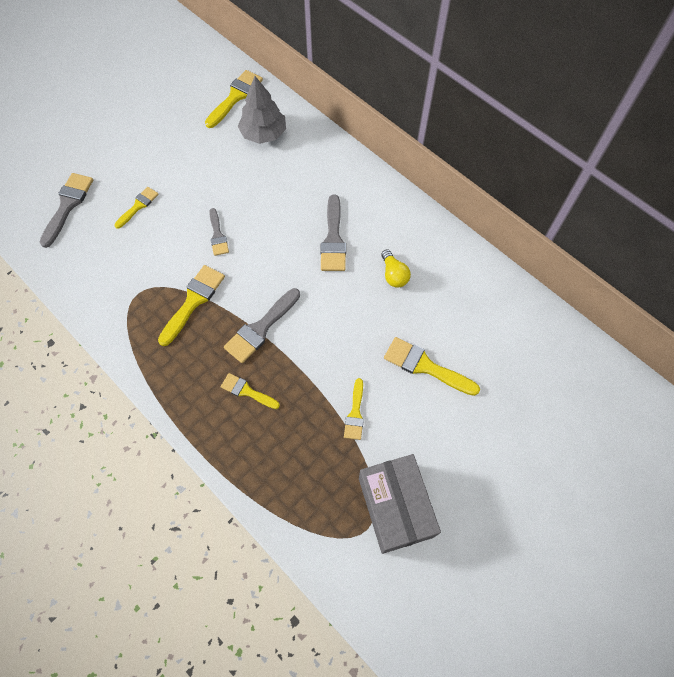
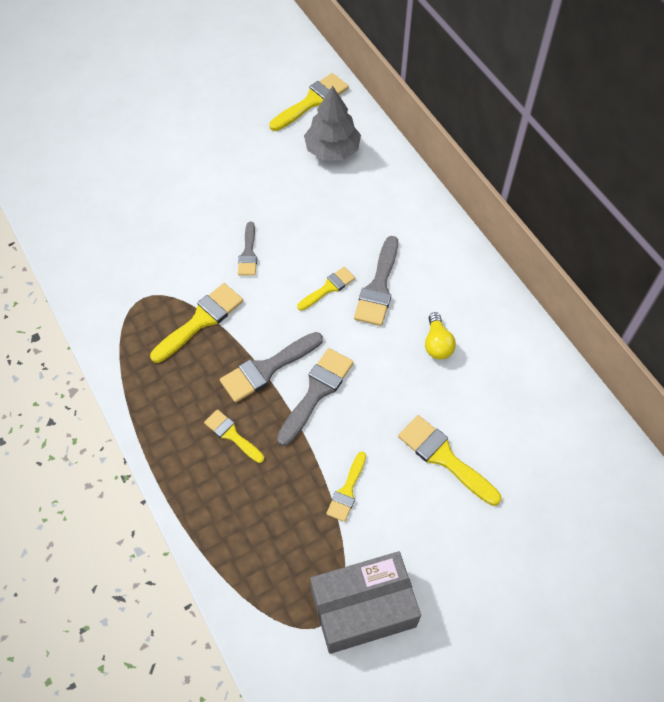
camera: 15 degrees right, 5 degrees down
(67, 205) = (94, 184): grey brush -> grey brush (316, 392)
(138, 206) = (170, 201): yellow brush -> yellow brush (328, 288)
(395, 507) = (363, 608): grey box -> grey box turned 75 degrees clockwise

